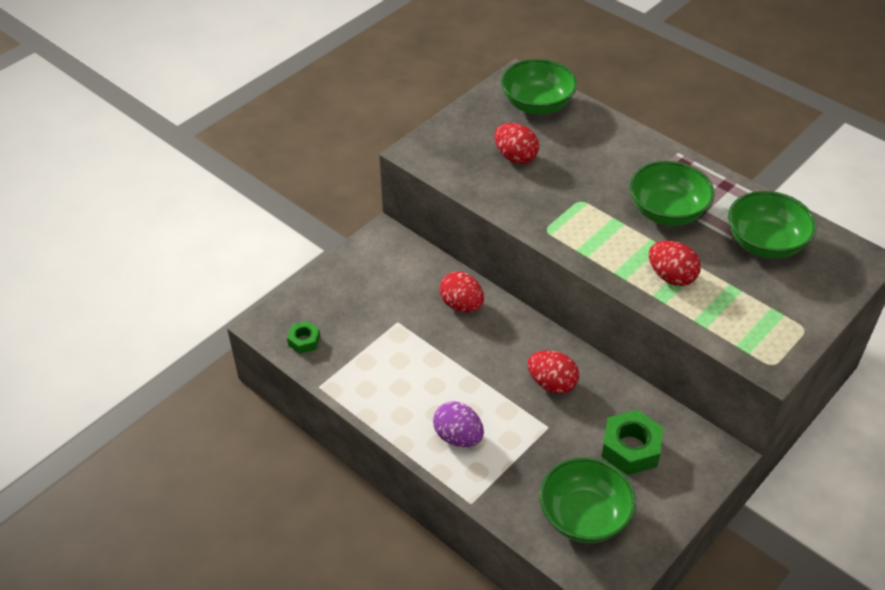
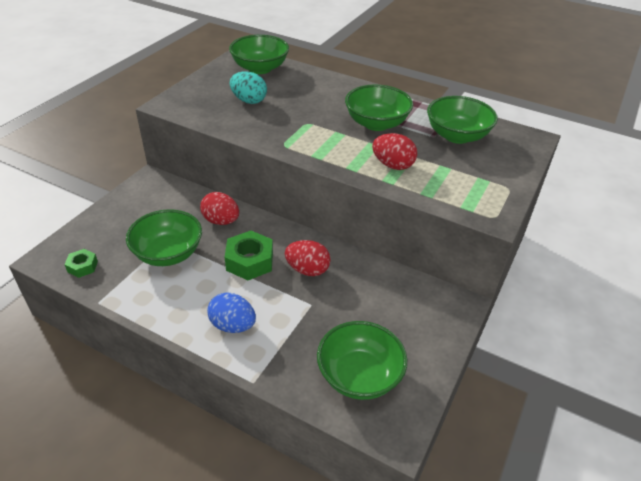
camera: 15 degrees left, 5 degrees down
(397, 339) = (168, 253): none -> green bowl
(458, 437) = (233, 325): purple egg -> blue egg
(515, 157) = (249, 101): red egg -> turquoise egg
(630, 448) = (385, 311): green nut -> green nut (249, 261)

